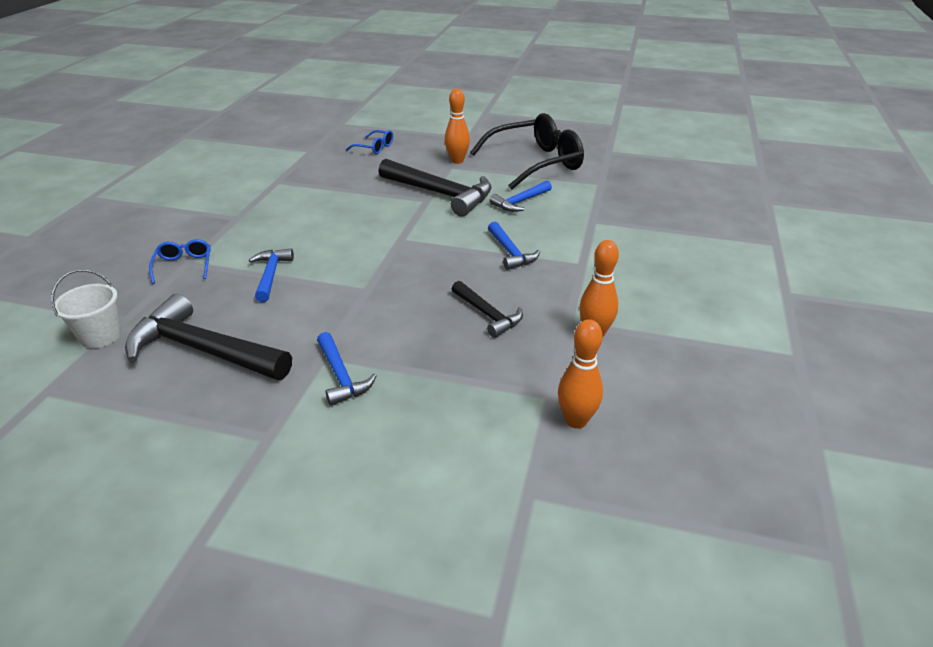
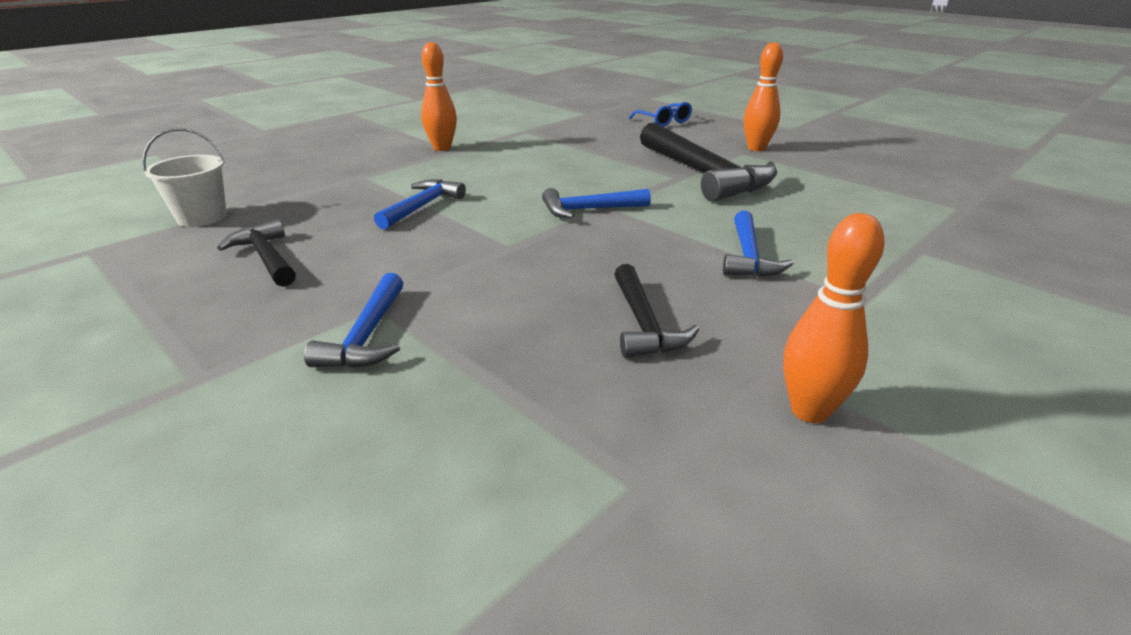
camera: 30 degrees right, 5 degrees down
(184, 266) = (352, 179): blue glasses -> none
(203, 350) = (266, 257): black hammer -> black hammer, size x0.54
(520, 202) = (812, 204): blue hammer -> blue hammer (589, 210)
(536, 163) = (870, 168): black glasses -> none
(576, 420) = (654, 558): orange bowling pin -> orange bowling pin (442, 148)

